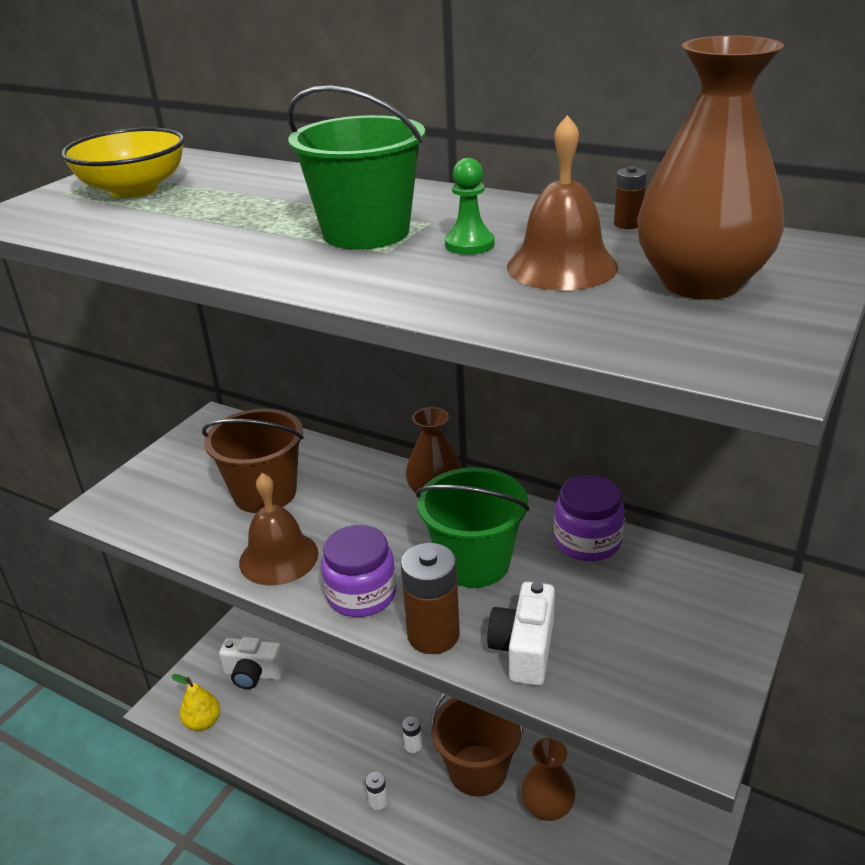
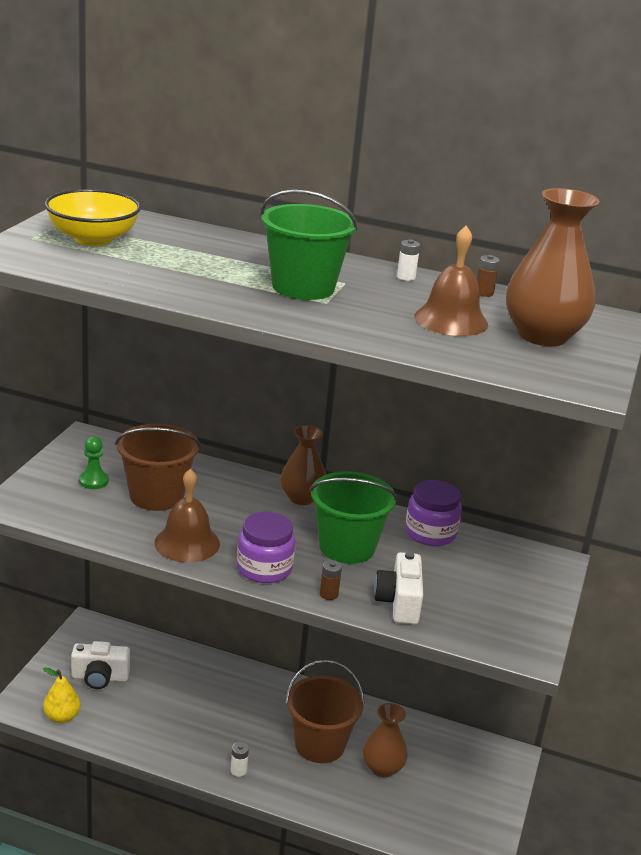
camera: 15 degrees left, 5 degrees down
(413, 745) = (260, 728): white battery -> white battery (406, 277)
(433, 635) = (329, 594): brown battery -> brown battery, size x0.47
(469, 244) = (382, 301): green pawn -> green pawn (93, 481)

